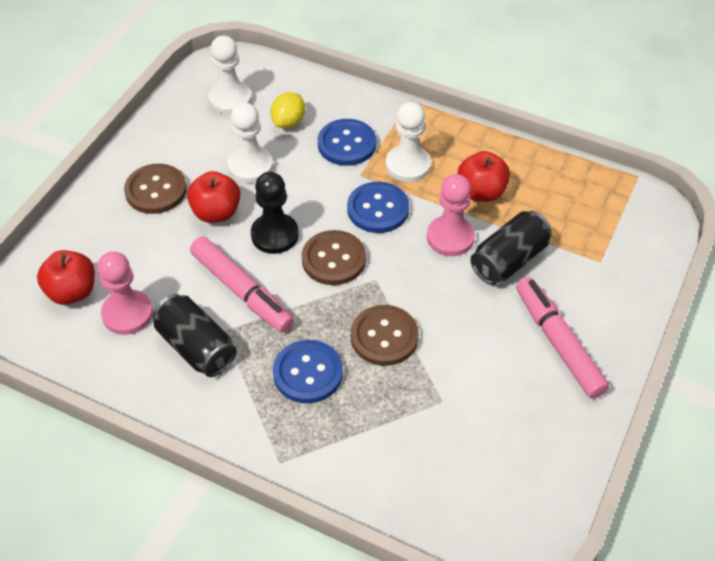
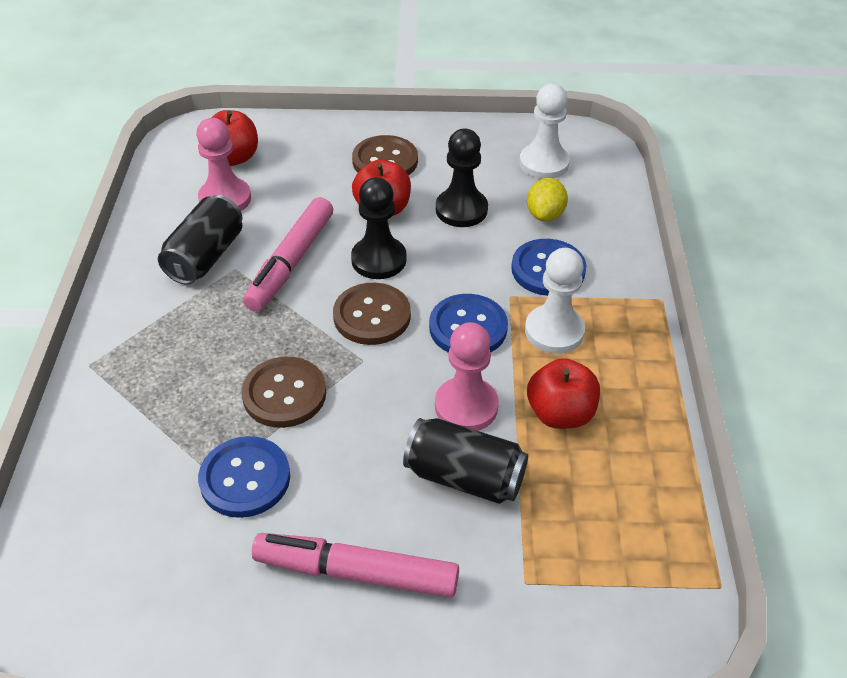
camera: 65 degrees right, 5 degrees down
(250, 166) = (461, 210): white pawn -> black pawn
(289, 122) = (545, 215): yellow lemon -> yellow lemon turned 75 degrees counterclockwise
(308, 373) = (208, 348): blue button -> blue button (245, 478)
(558, 342) = (356, 572): pink marker -> pink marker turned 120 degrees counterclockwise

